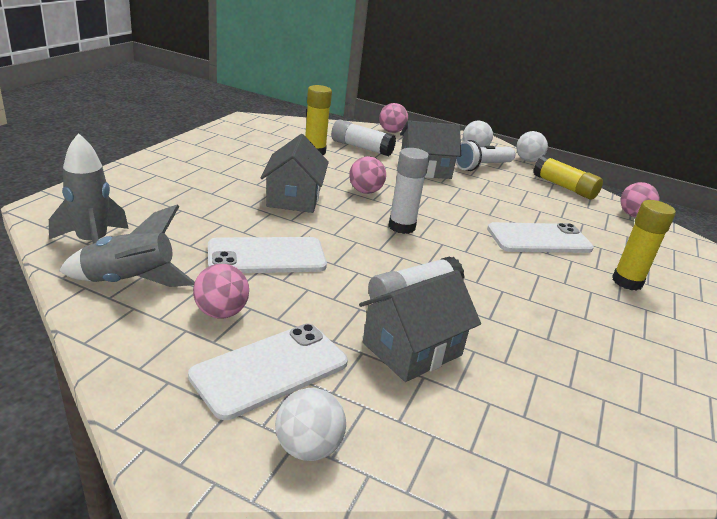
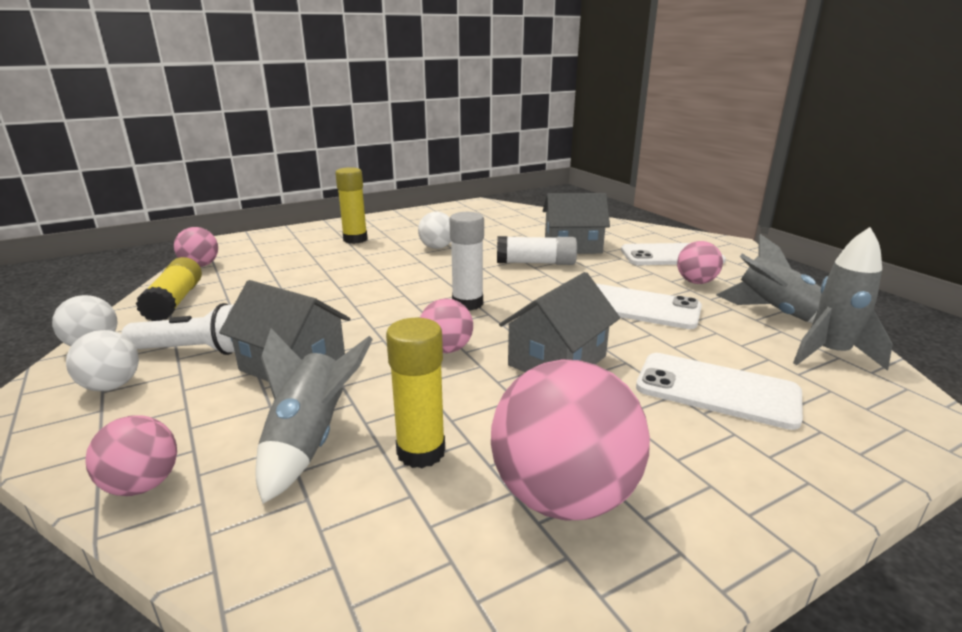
camera: 140 degrees left, 5 degrees down
(245, 149) = (563, 496): none -> pink ball
(308, 448) = (665, 235): white ball -> white ball (437, 247)
(361, 147) = (309, 442): white glue stick -> grey rocket
(539, 239) = (351, 270): white phone -> white phone (717, 390)

